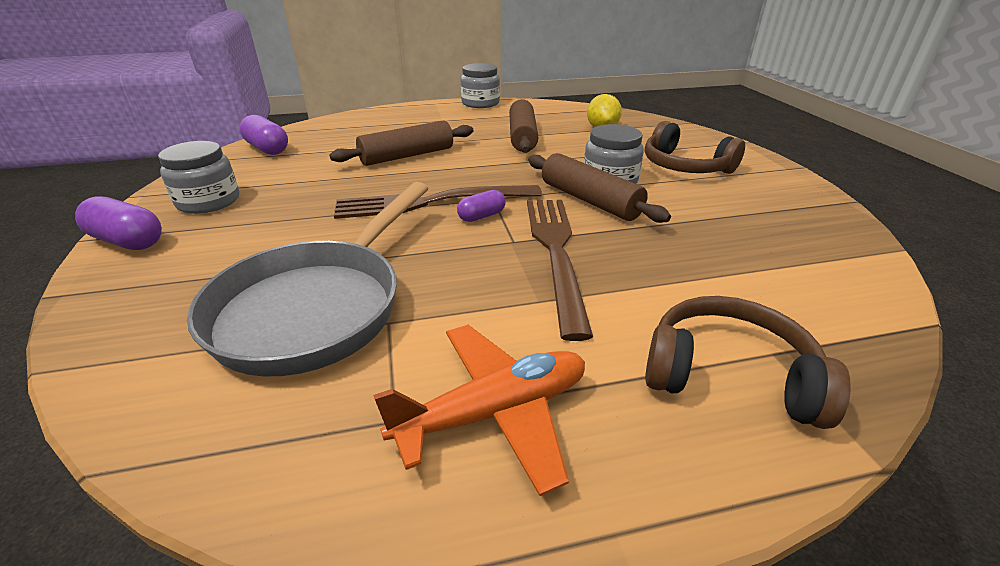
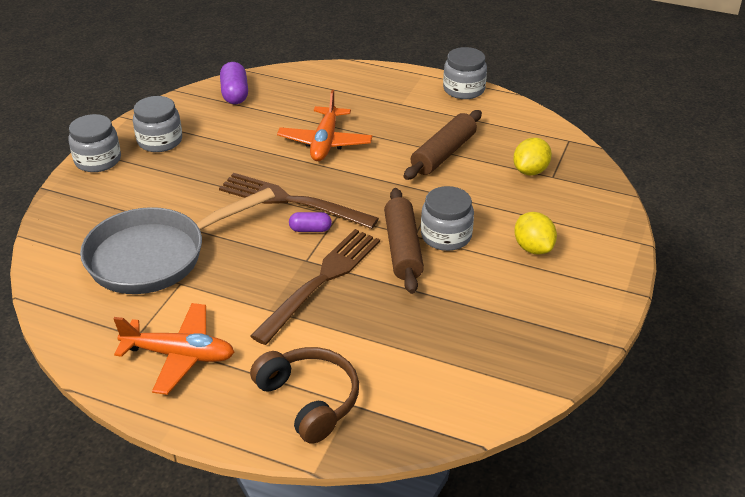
camera: 35 degrees right, 5 degrees up
(128, 241) = (98, 160): purple capsule -> grey jar
(407, 156) = (325, 142): brown rolling pin -> orange plane
(684, 166) = (533, 248): brown headphones -> yellow lemon

